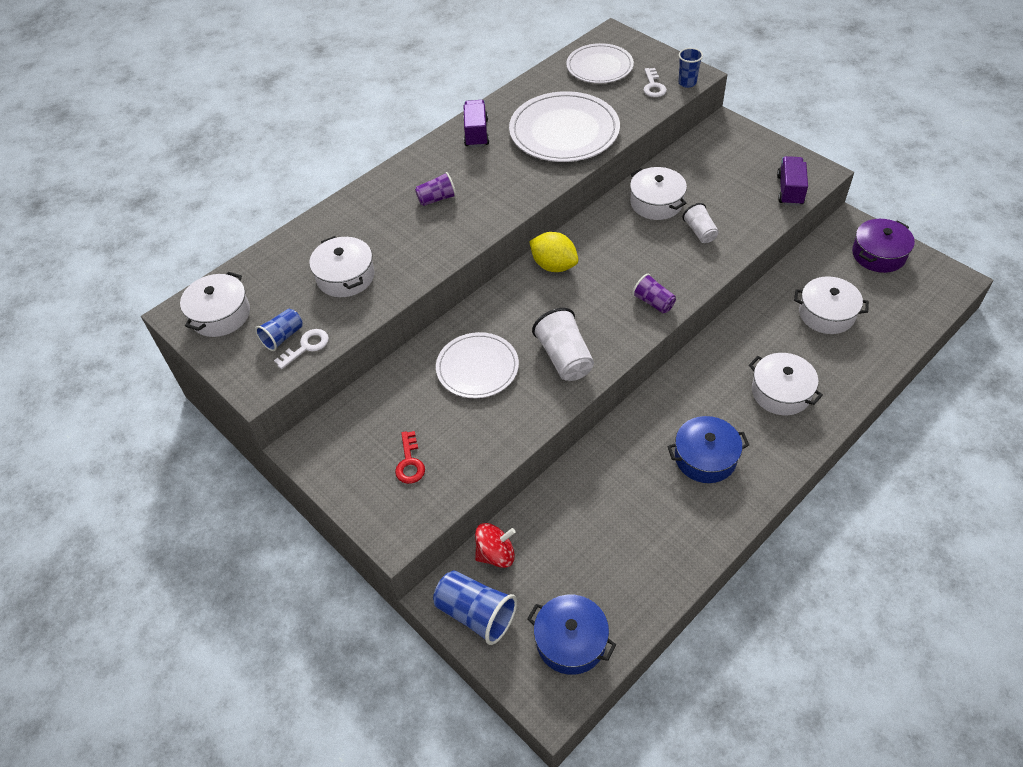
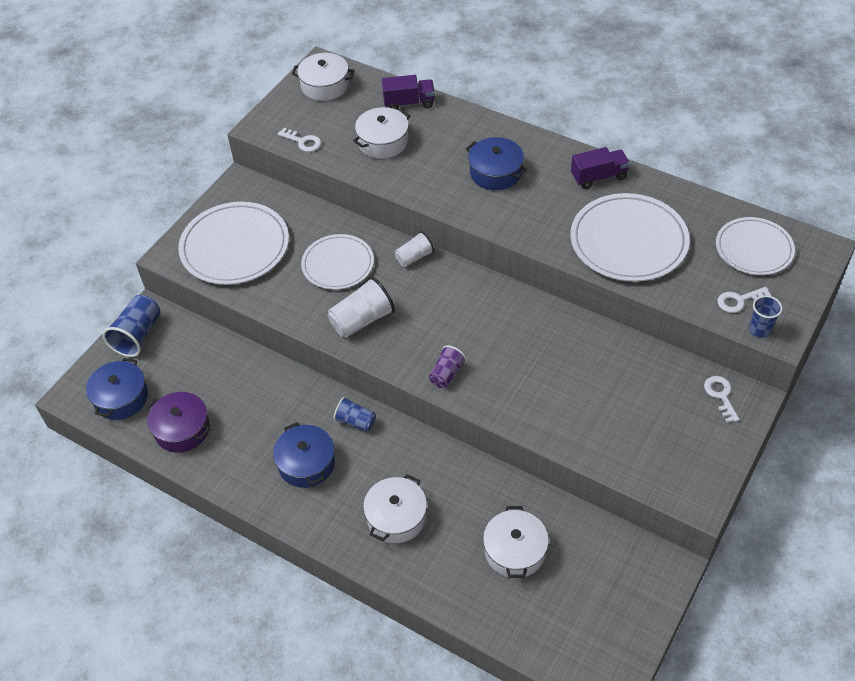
camera: 75 degrees right, 0 degrees up
(283, 337) = (310, 126): blue cup -> blue cup (355, 421)
(410, 463) = (235, 246): red key -> white plate
(437, 199) = (495, 172): purple cup -> blue pot
(496, 554) = (189, 335): red spinning top -> none
(554, 265) = (473, 290): yellow lemon -> none
(656, 203) = (590, 355): white pot -> none
(700, 232) = (558, 398): white cup -> white cup (414, 257)
(718, 139) = (720, 395): none -> white key
(790, 190) = (656, 473): purple truck -> purple truck (409, 103)
(878, 254) = (627, 599): purple pot -> purple pot (182, 429)

